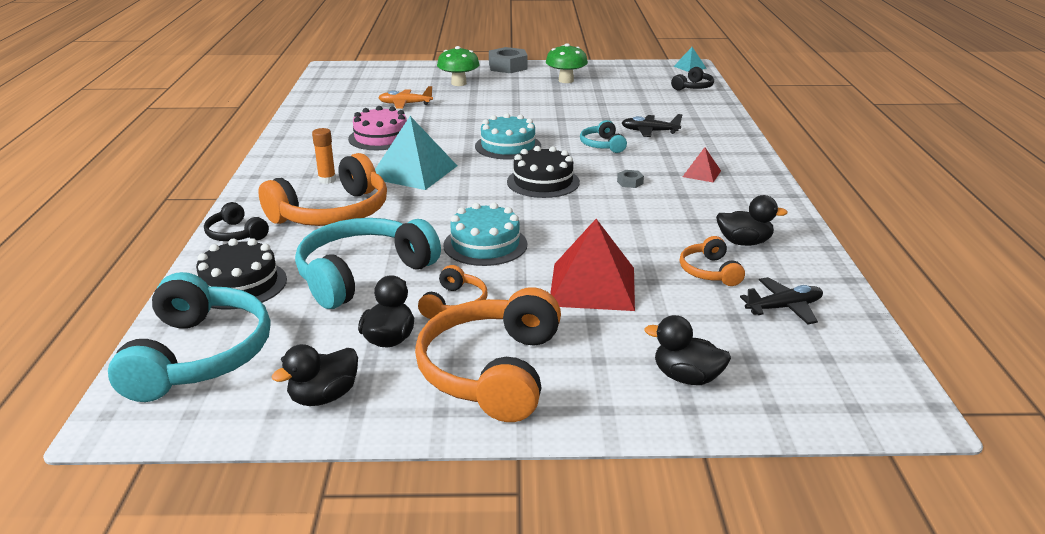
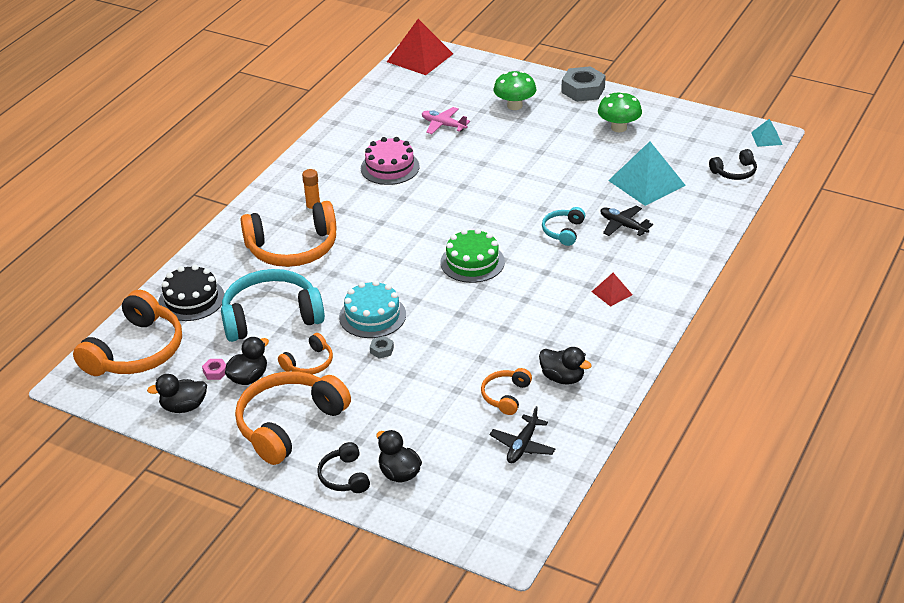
camera: 30 degrees right, 10 degrees up
(199, 356) = (136, 351): turquoise headphones -> orange headphones
(235, 234) = (216, 249): black headphones -> black headphones (344, 476)
(337, 346) = (215, 372): none -> pink nut
(405, 104) = (443, 125): orange plane -> pink plane
(414, 172) = (383, 219): turquoise pyramid -> turquoise pyramid (647, 183)
(508, 146) = (483, 209): turquoise cake -> none
(543, 182) = (472, 262): black cake -> green cake
(593, 286) = (411, 380): red pyramid -> red pyramid (420, 58)
(630, 182) = (541, 285): grey nut -> grey nut (382, 350)
(784, 308) = (522, 446): black plane -> black plane turned 105 degrees clockwise

